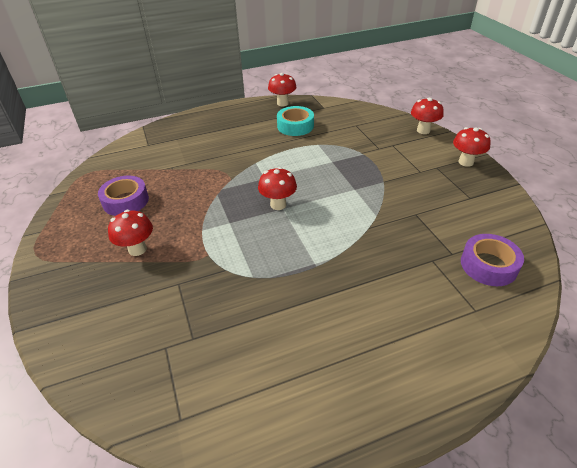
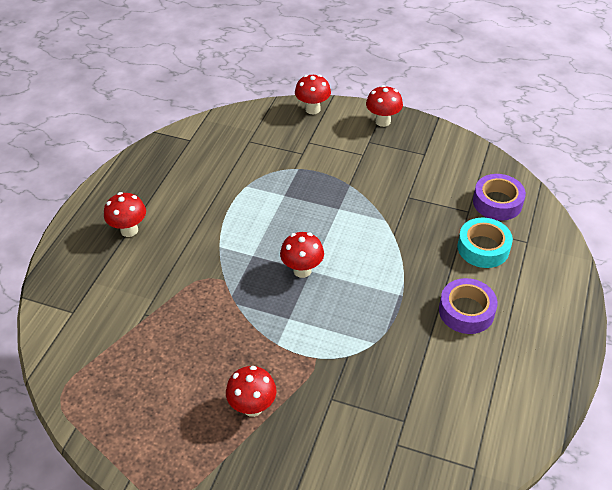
camera: 50 degrees left, 5 degrees up
(125, 201) = (161, 381): purple tape -> purple tape (466, 311)
(282, 103) = (140, 162): red mushroom -> red mushroom (129, 230)
(295, 126) = (195, 180): turquoise tape -> turquoise tape (483, 248)

